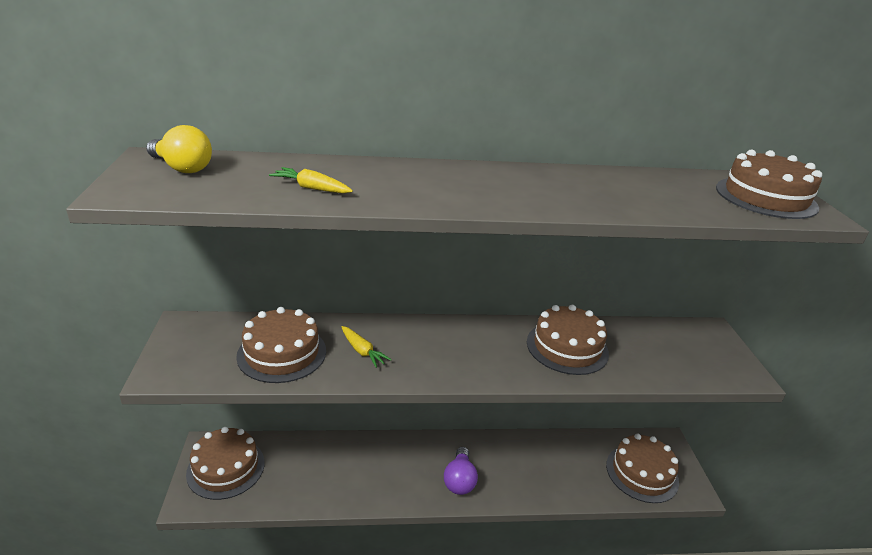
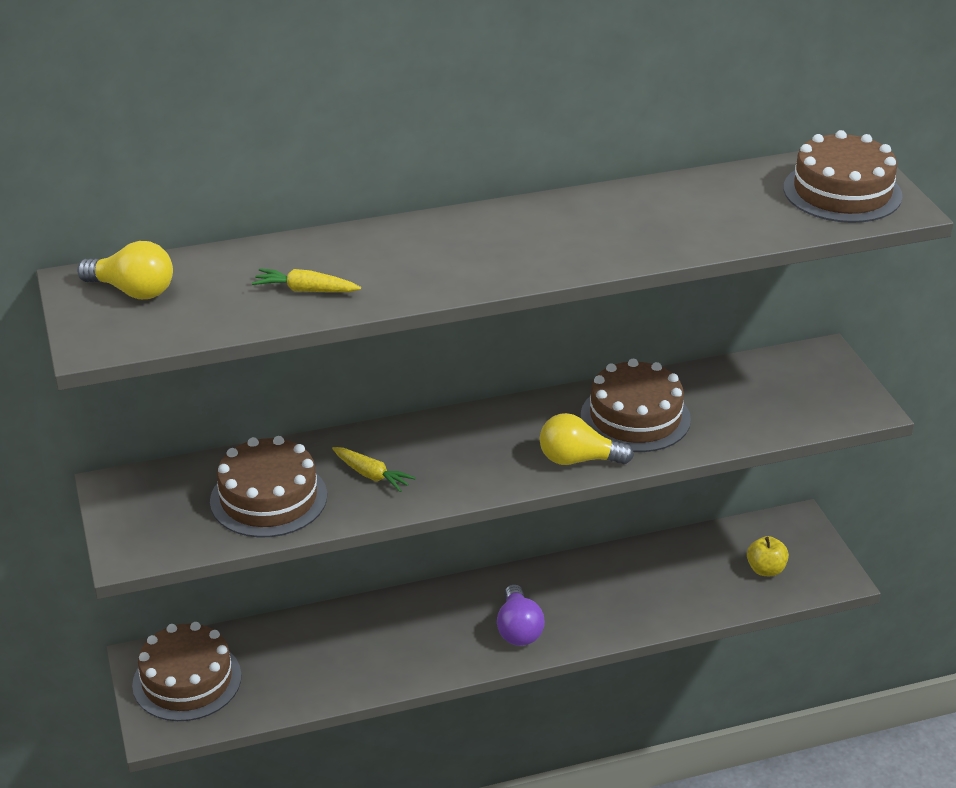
camera: 10 degrees left, 5 degrees up
(518, 370) = (578, 459): none -> yellow light bulb
(642, 473) = (765, 570): brown cake -> yellow apple

